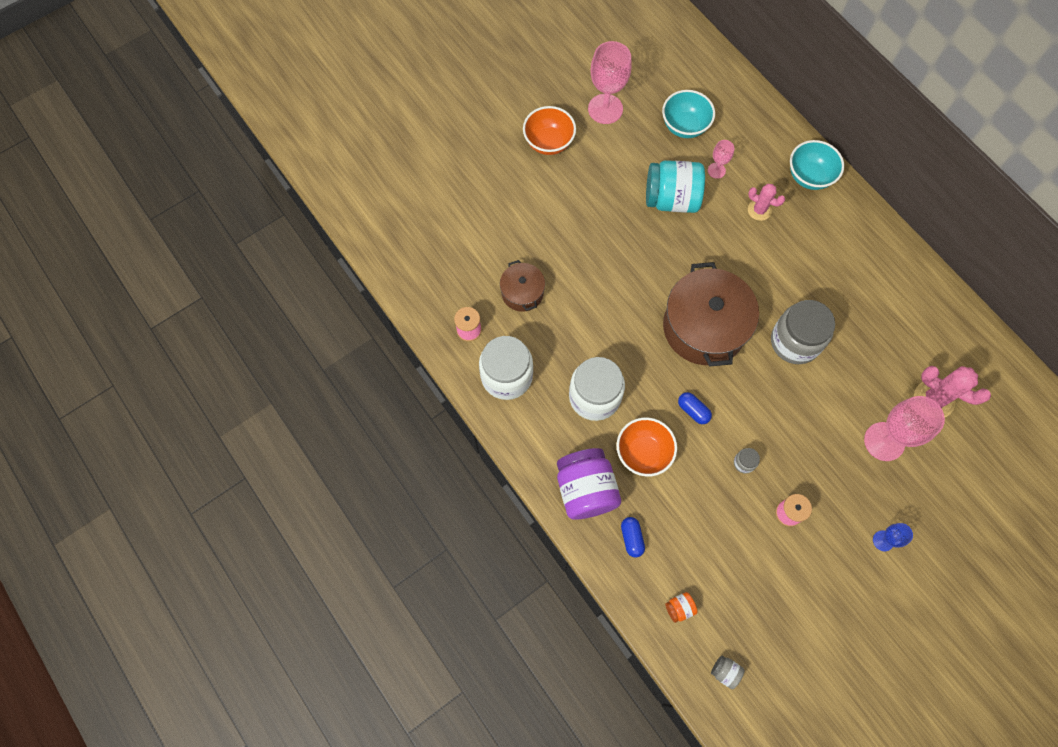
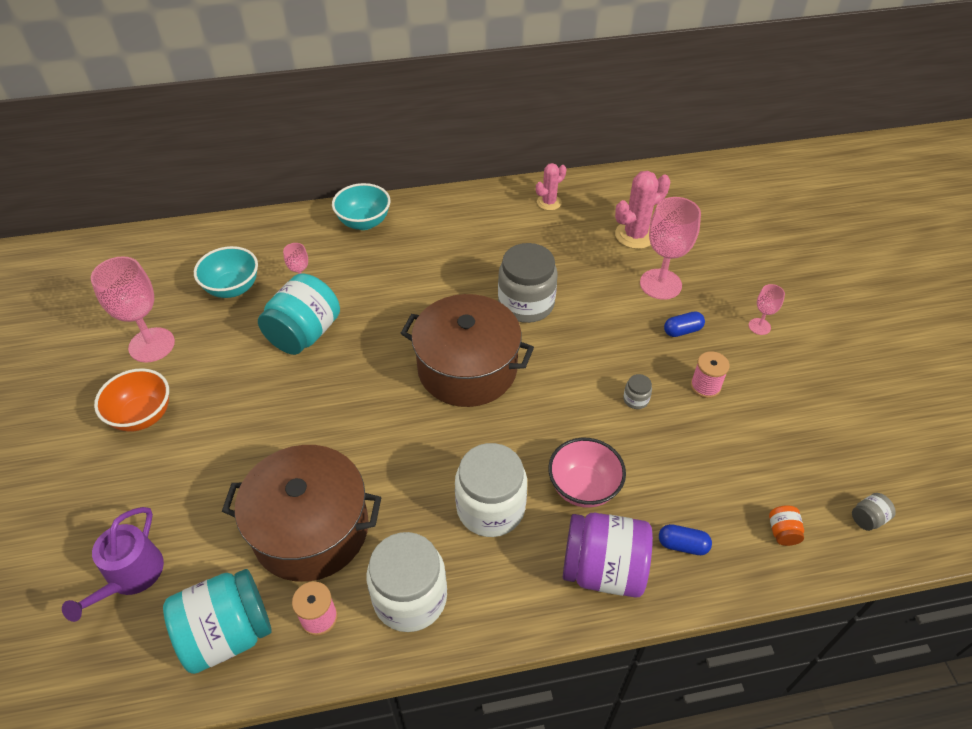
camera: 65 degrees left, 20 degrees down
(436, 285) = (227, 633): none -> turquoise jar
(443, 211) = (131, 576): none -> purple watering can
(522, 292) = (311, 529): brown pot -> brown pot, size x1.95
(643, 453) = (583, 488): orange bowl -> pink bowl
(693, 410) = (556, 419): blue capsule -> blue capsule (682, 330)
(759, 210) = (371, 271): pink cactus -> pink cactus (549, 202)
(883, 540) = (759, 326): blue goblet -> pink goblet

